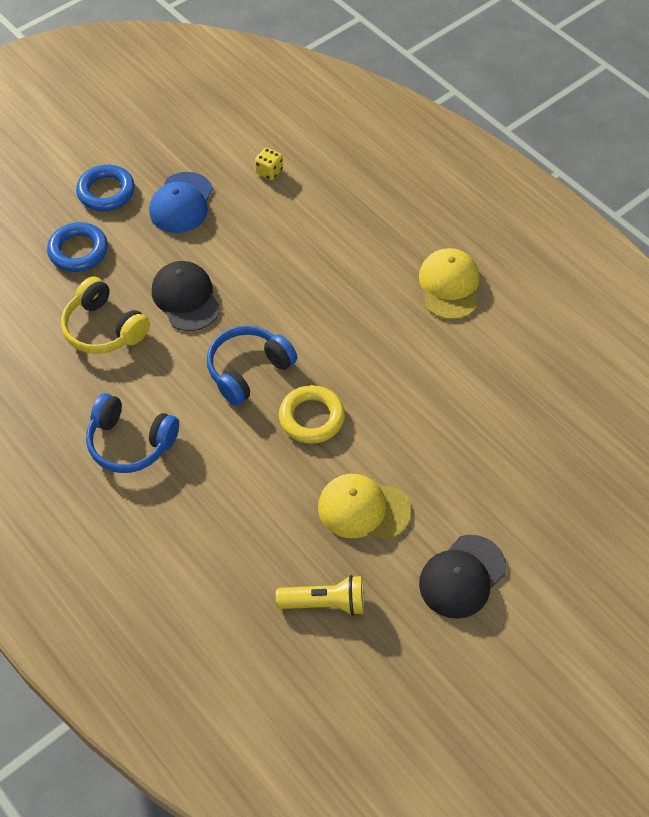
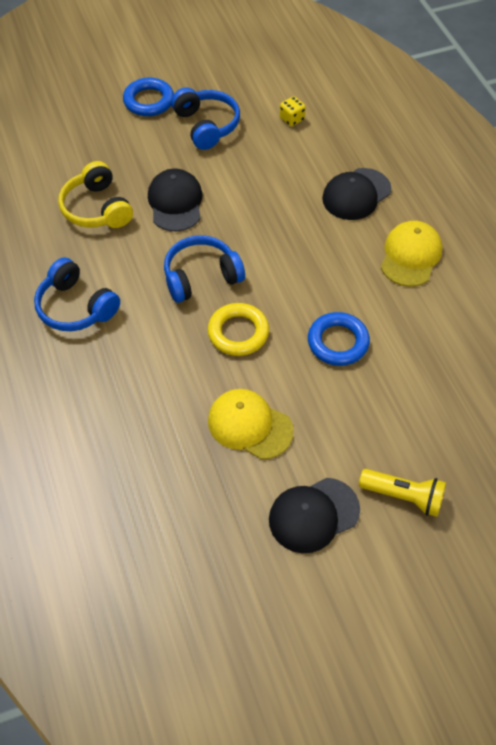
camera: 20 degrees right, 0 degrees up
(78, 251) = (105, 141): blue ring -> blue ring (338, 342)
(181, 203) = (206, 125): blue cap -> blue headphones
(325, 603) = (179, 496): yellow flashlight -> yellow flashlight (403, 496)
(369, 236) = (356, 194): none -> black cap

